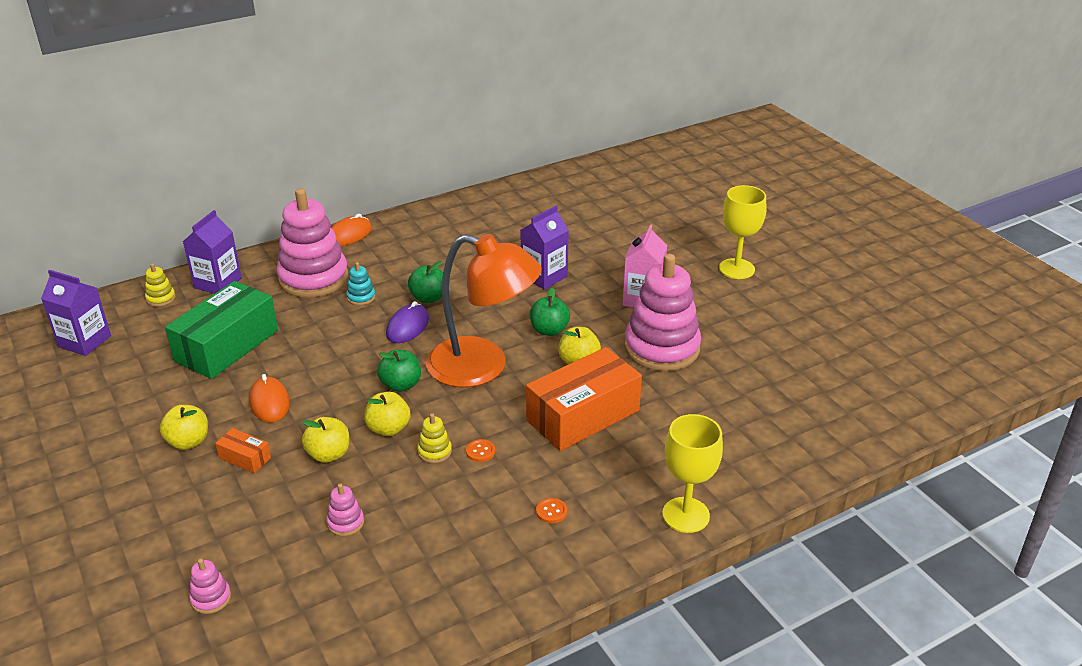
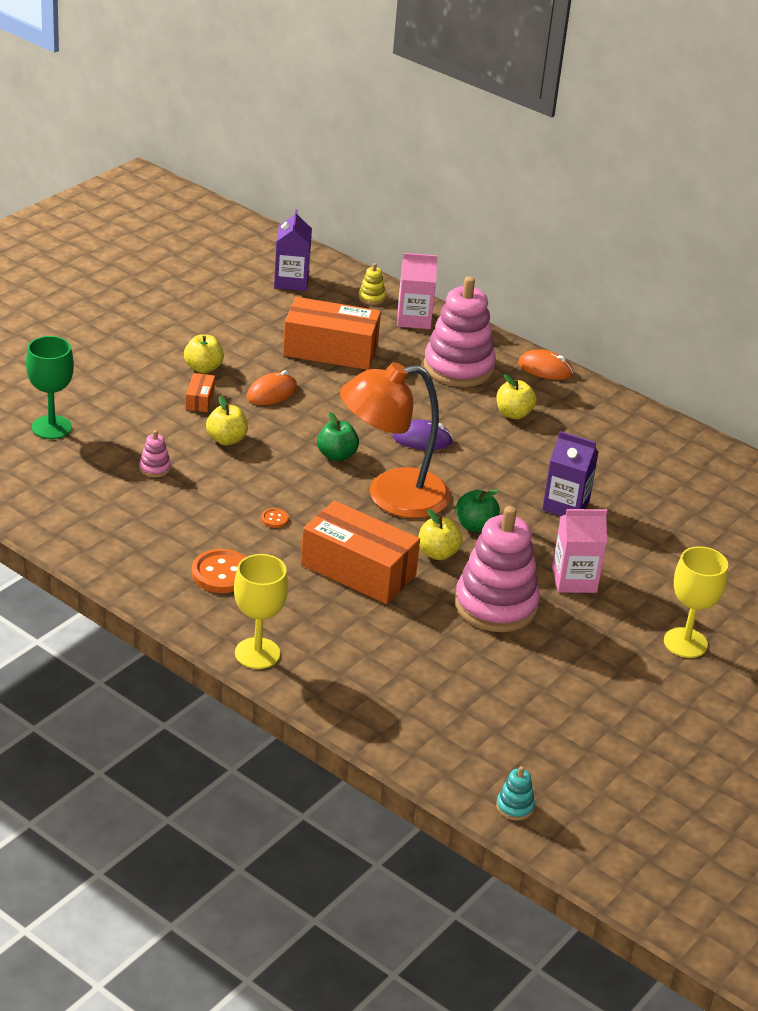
camera: 65 degrees right, 0 degrees up
(211, 598) = (51, 427): pink stacking toy -> green goblet
(218, 283) = (414, 319): purple carton -> pink carton
(227, 346) = (330, 350): green box -> orange box
(361, 297) = (448, 402): turquoise stacking toy -> turquoise stacking toy (515, 807)
(388, 428) = (275, 462): yellow apple -> yellow apple (513, 414)
(428, 298) = (475, 441): green apple -> none
(434, 451) = (261, 494): yellow stacking toy -> none
(483, 367) = (391, 496): orange lamp -> orange lamp turned 75 degrees clockwise
(551, 511) = (221, 573): orange button -> orange button, size x2.10

